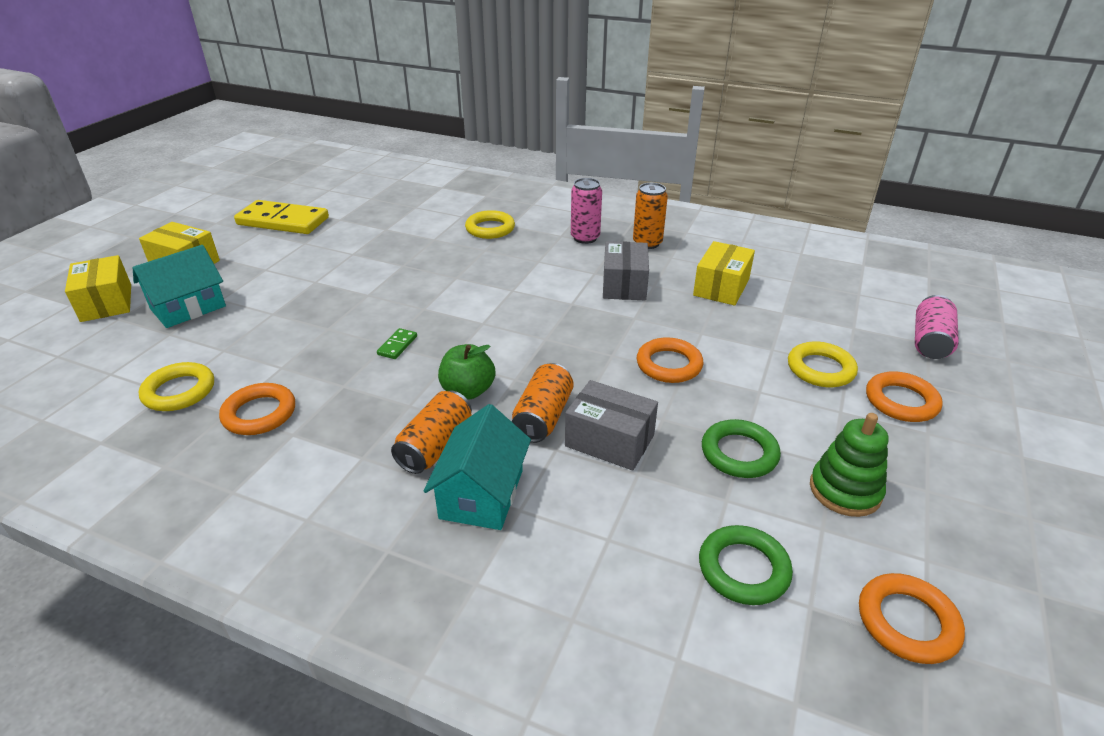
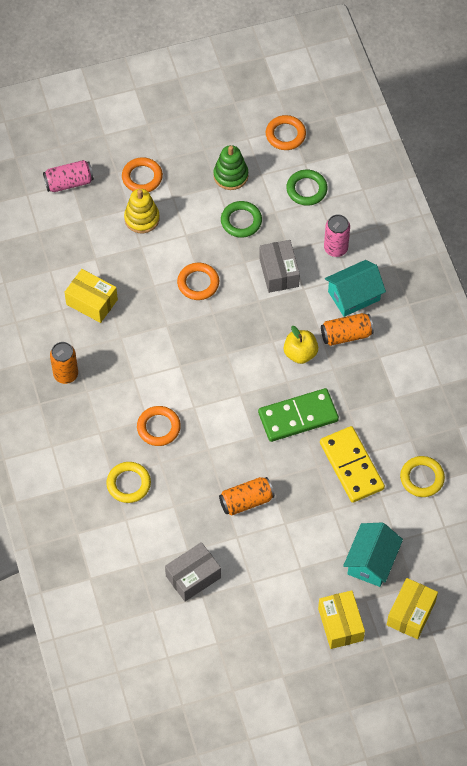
camera: 130 degrees left, 25 degrees up
(188, 308) = (371, 561): turquoise house -> turquoise house turned 75 degrees counterclockwise
(259, 413) = (398, 425): orange ring -> orange ring (158, 427)
(283, 221) = (240, 631): yellow domino -> yellow domino (351, 466)
(397, 345) = (298, 417): green domino -> green domino, size x2.49
(468, 391) = (300, 353): green apple -> yellow apple
(543, 417) = (288, 308): orange can -> orange can (246, 501)
(585, 238) = (90, 415): pink can -> pink can (335, 248)
(624, 285) = (134, 353): grey box -> grey box (193, 577)
(721, 287) = (92, 302): yellow box -> yellow box turned 45 degrees clockwise
(820, 369) = (142, 218): yellow ring -> yellow stacking toy

